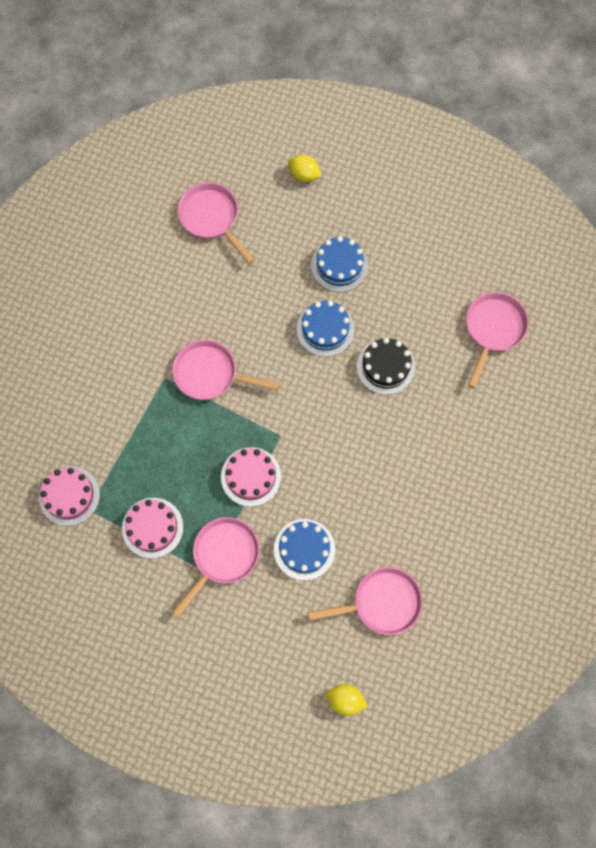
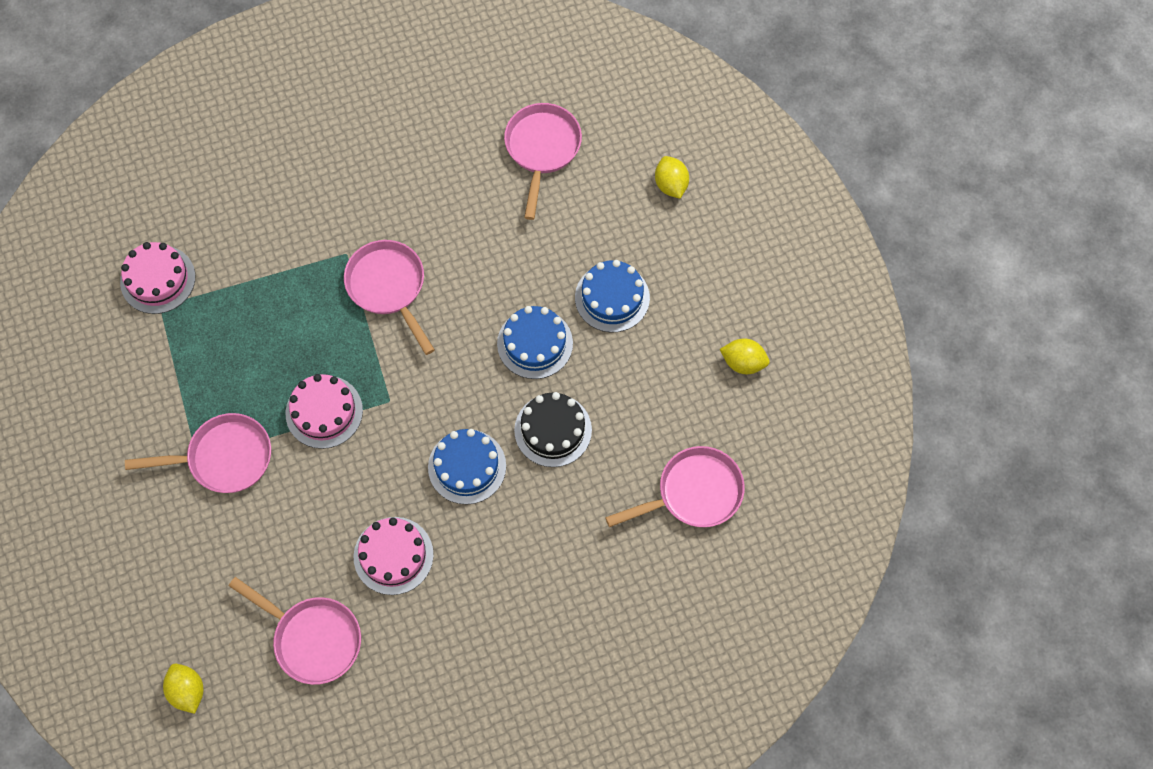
camera: 45 degrees right, 5 degrees down
(152, 527) = (194, 374): pink cake -> pink cake (393, 555)
(304, 549) = (299, 522): blue cake -> blue cake (467, 466)
(444, 237) = (743, 362): none -> yellow lemon

